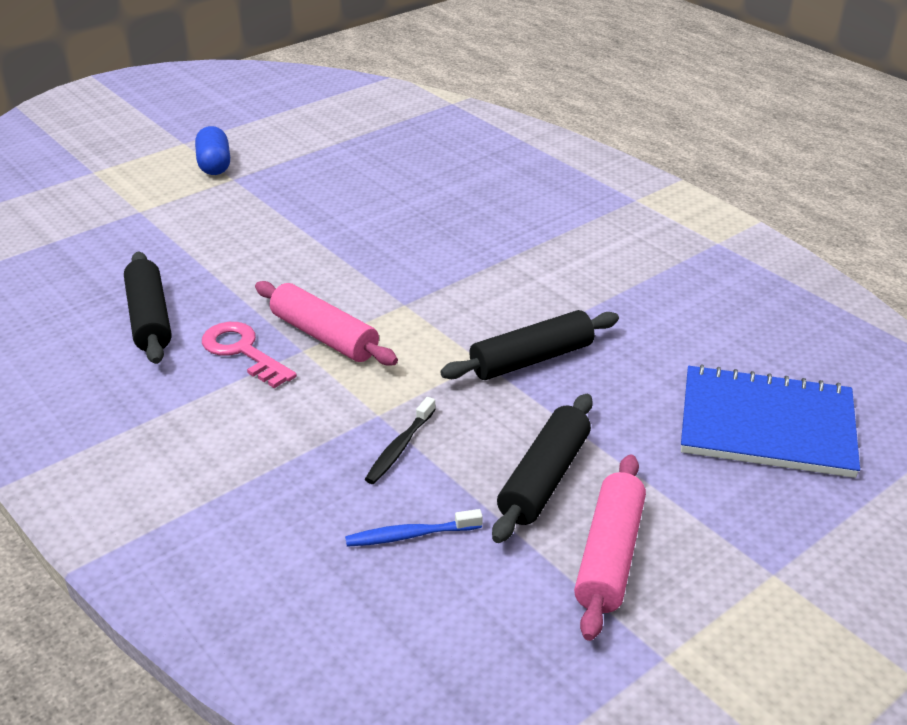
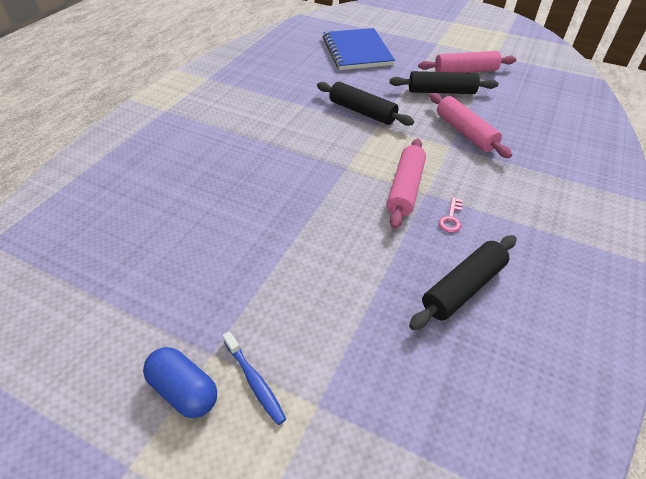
camera: 115 degrees left, 10 degrees up
(214, 165) = (184, 390): blue capsule -> blue capsule turned 75 degrees clockwise
(242, 351) = (451, 218): pink key -> pink key, size x0.57
(399, 448) = (465, 132): black toothbrush -> pink rolling pin
(410, 535) = (510, 114): blue toothbrush -> blue toothbrush (254, 381)

